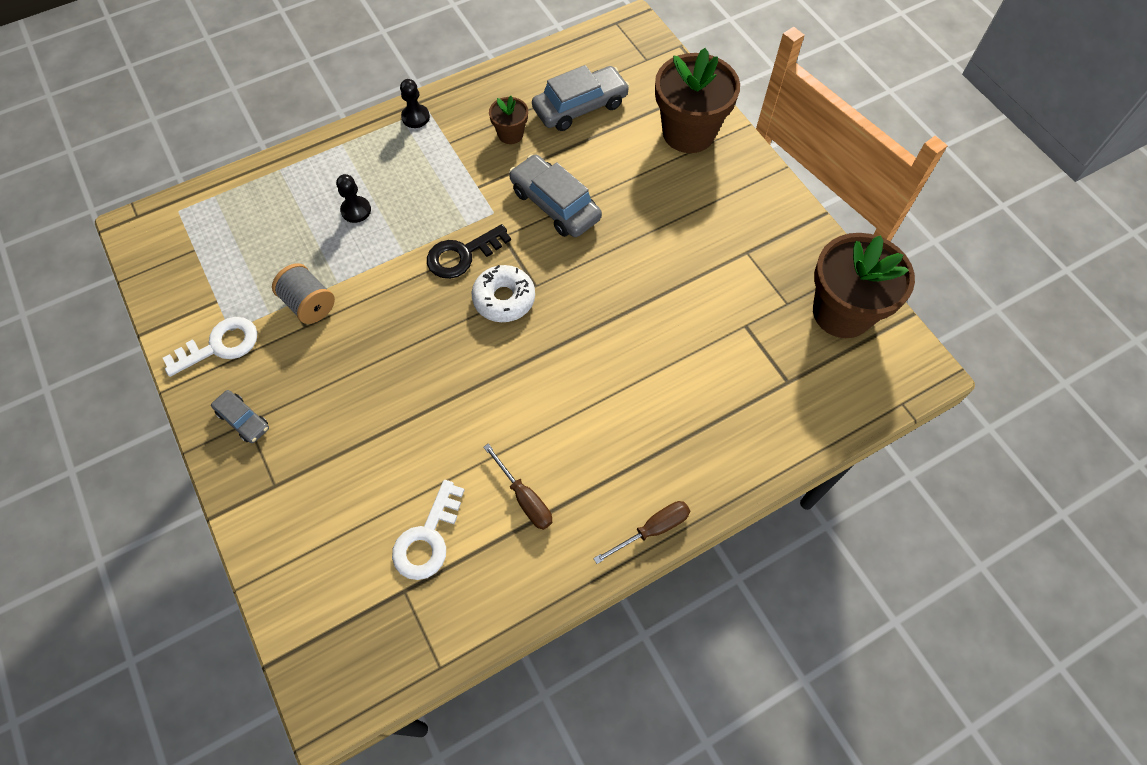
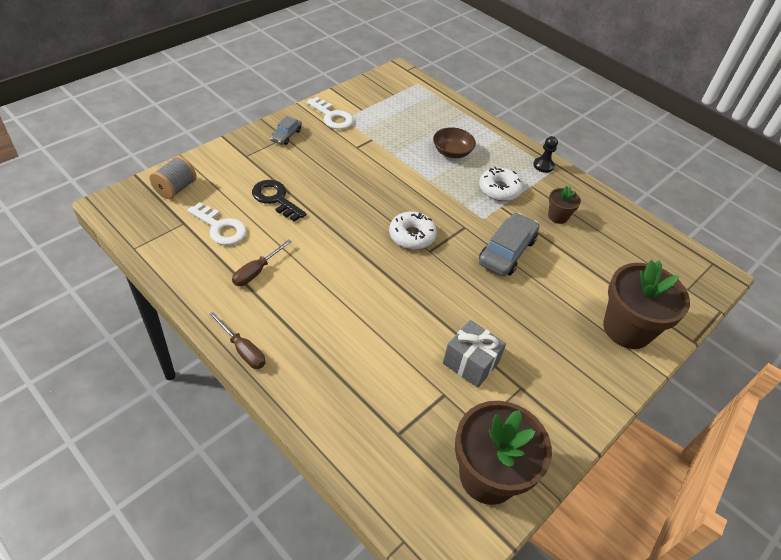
camera: 70 degrees right, 15 degrees down
(309, 304) = (373, 146): grey spool -> grey spool (176, 188)
(356, 210) = (452, 152): black pawn -> brown bowl
(428, 538) = (220, 228): white key -> white key turned 150 degrees counterclockwise
(446, 179) = (499, 189): none -> white donut
(462, 255) = (439, 208): black key -> black key (275, 199)
(580, 107) = (609, 253): grey car -> none
(709, 289) = (470, 363): none -> grey gift

